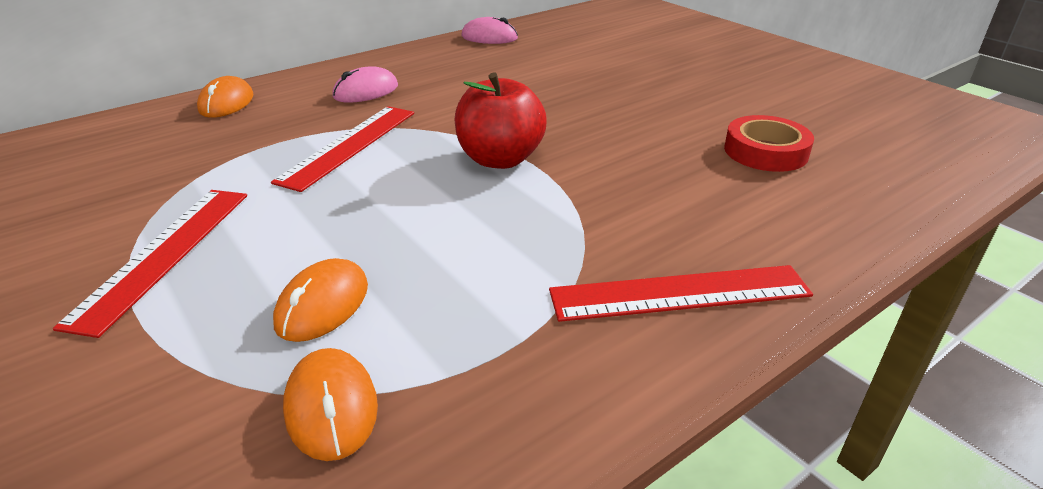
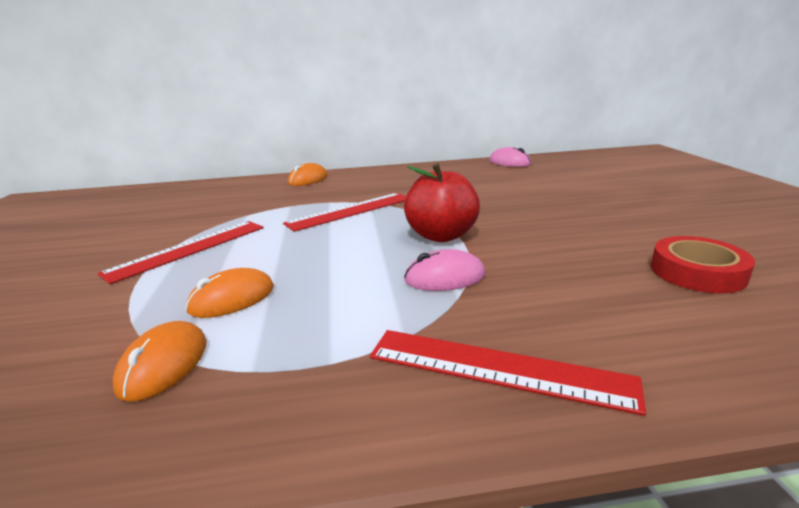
camera: 30 degrees right, 10 degrees down
(366, 91) = (393, 183): pink mouse -> pink mouse (444, 277)

